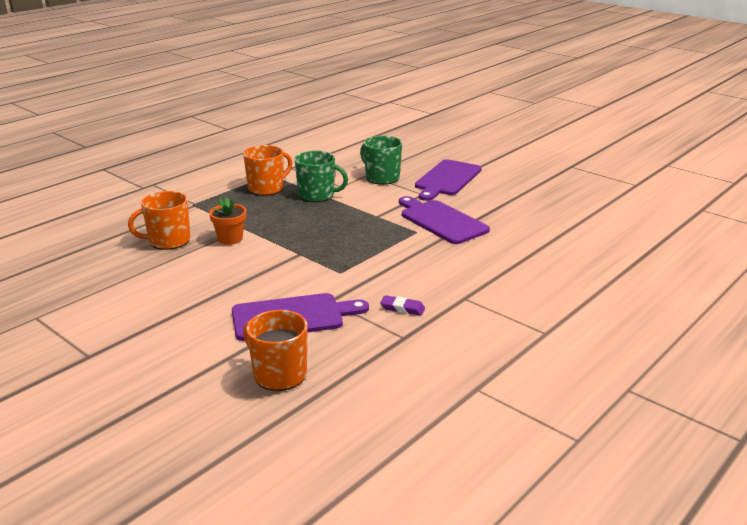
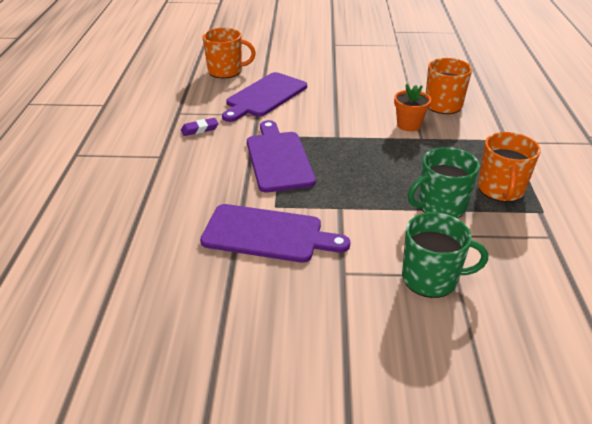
camera: 140 degrees right, 10 degrees up
(447, 179) = (351, 327): purple cutting board -> purple cutting board (278, 159)

